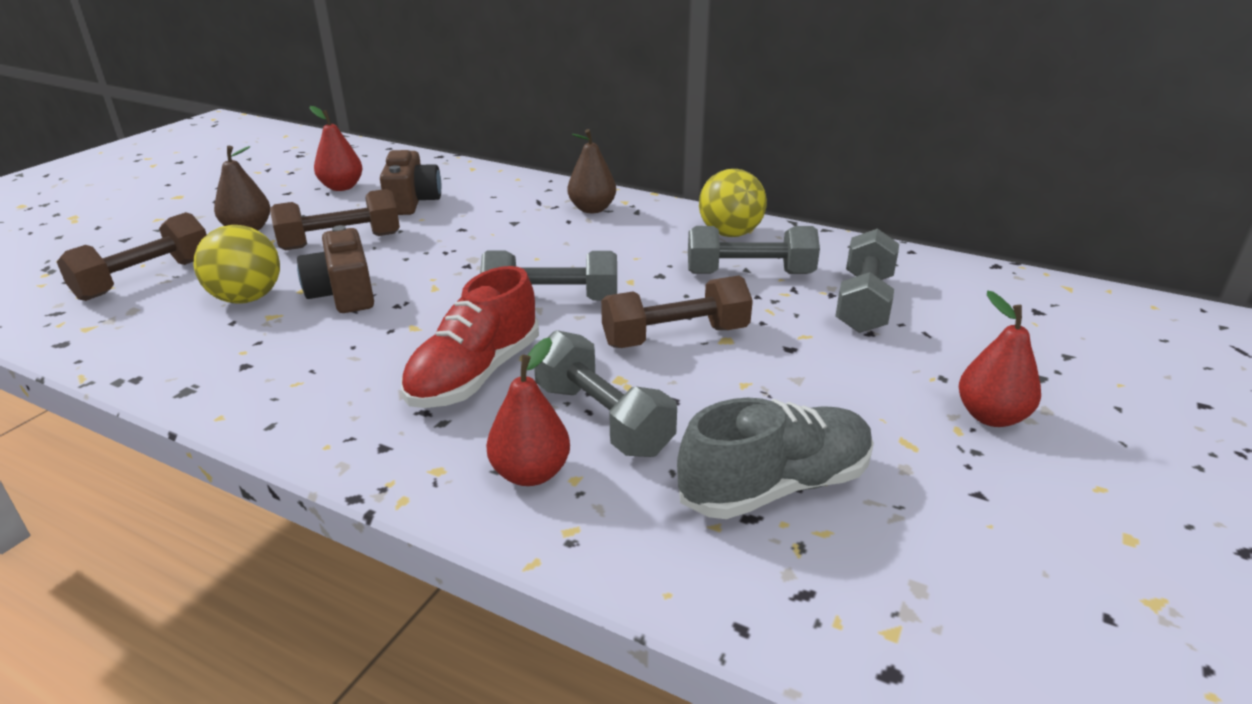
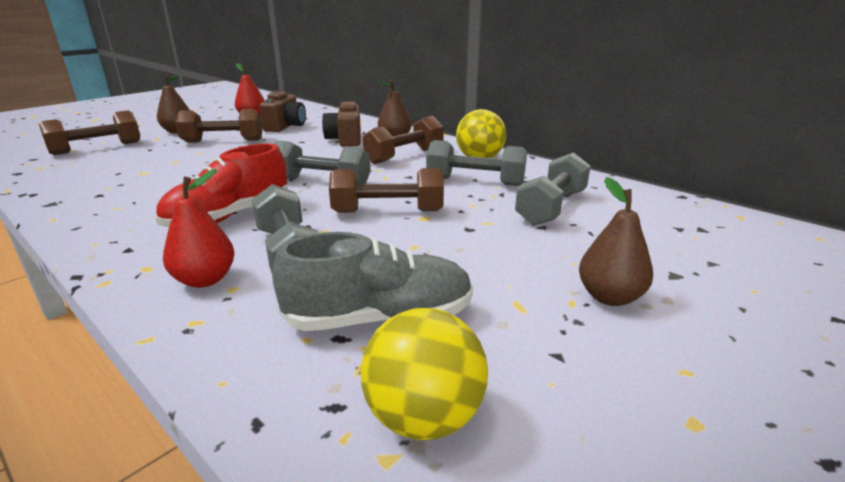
camera: 15 degrees right, 5 degrees down
(247, 298) = (139, 162): yellow ball -> yellow ball (424, 417)
(343, 294) = (196, 166): brown camera -> brown camera (345, 140)
(629, 240) = (404, 156): none -> brown dumbbell
(991, 416) = (609, 297): red pear -> brown pear

